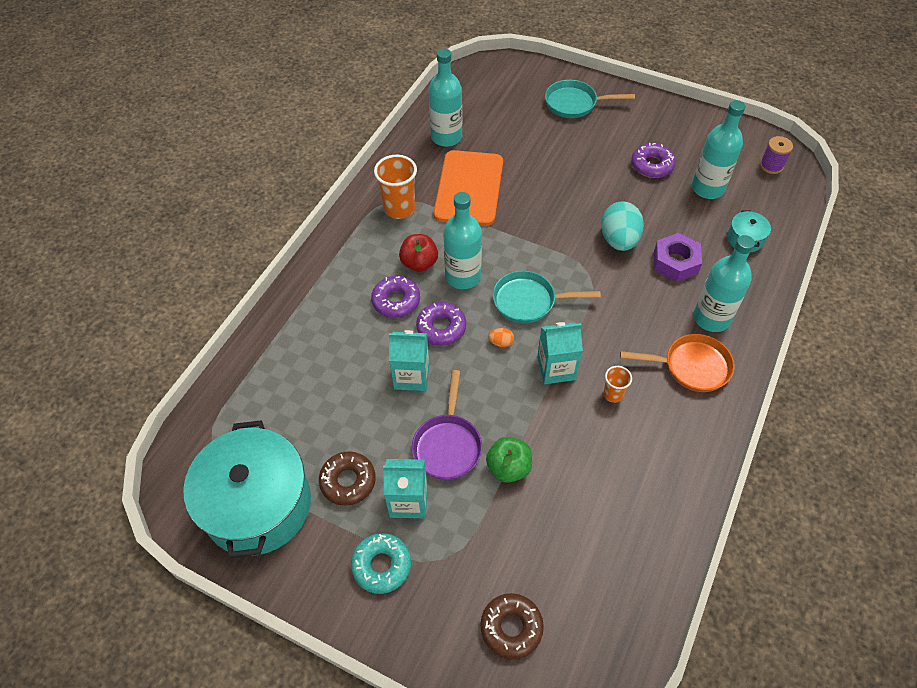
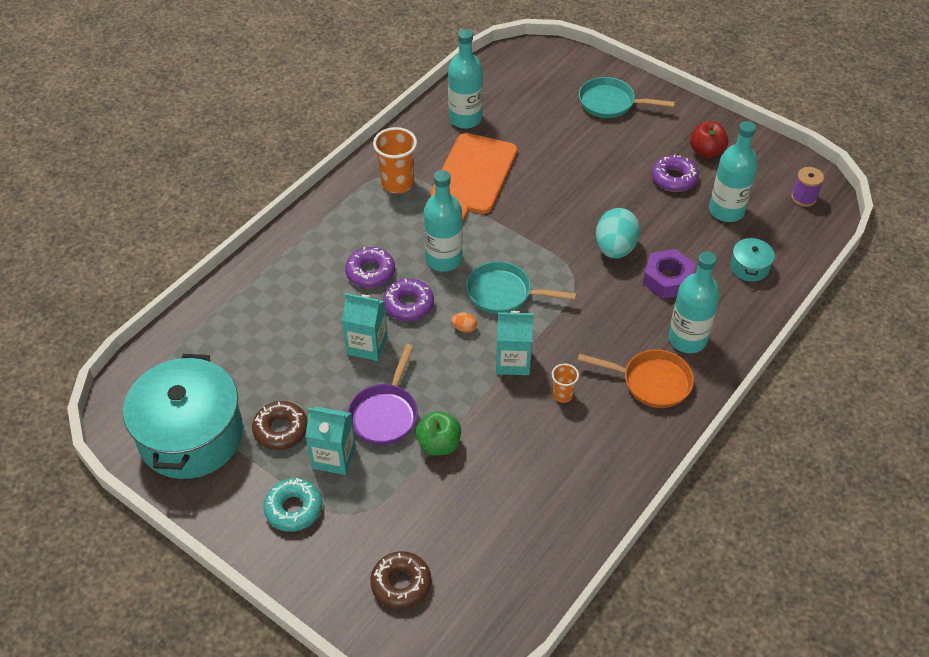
camera: 10 degrees right, 5 degrees down
(419, 263) = (403, 240): red apple -> red apple (706, 151)

